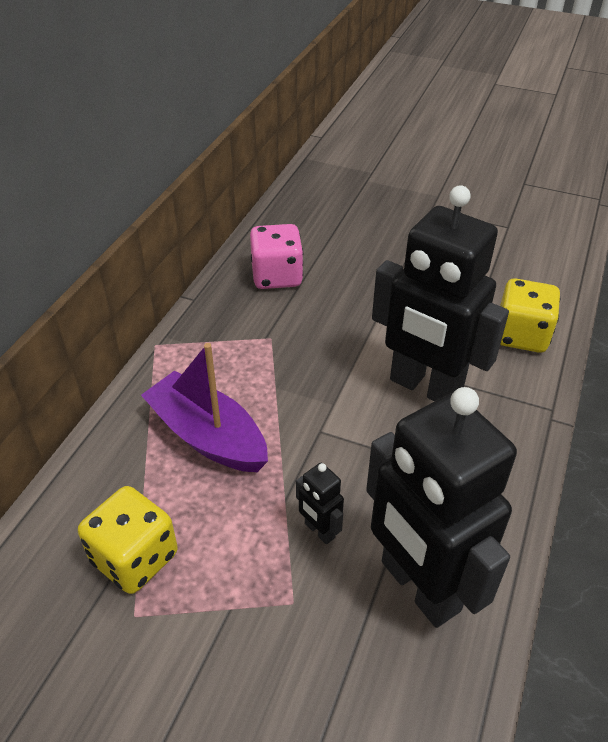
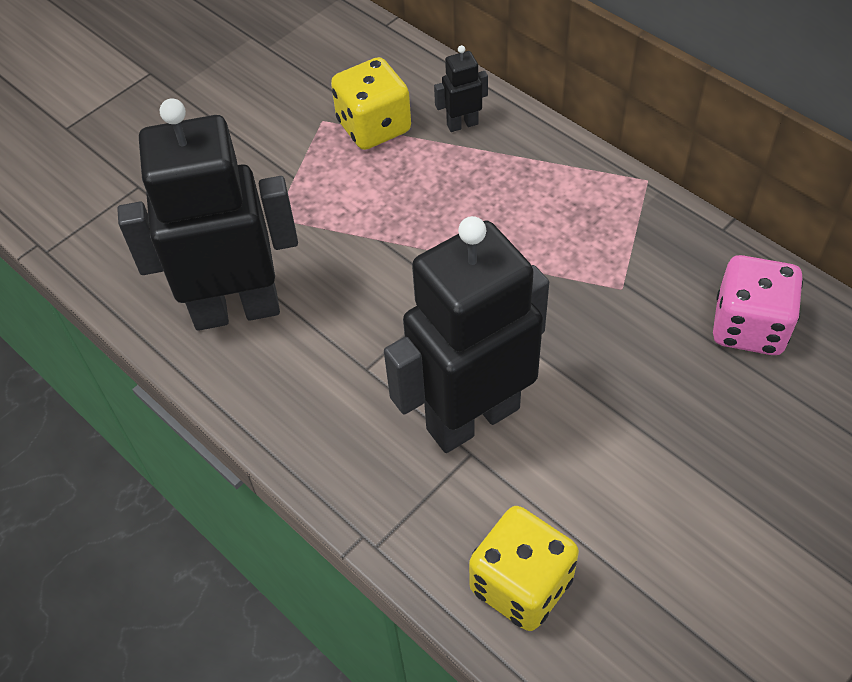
camera: 115 degrees right, 10 degrees up
(208, 436) = (487, 198): purple boat -> none
(319, 531) = (332, 255): black robot -> black robot (462, 124)

